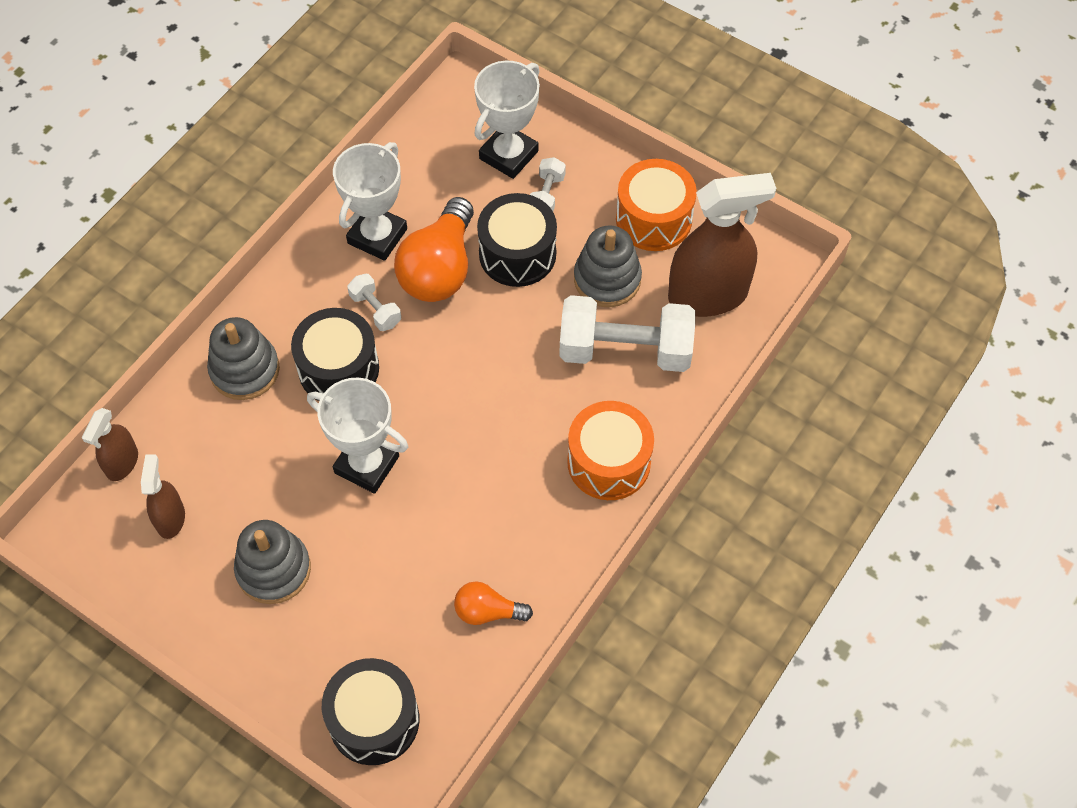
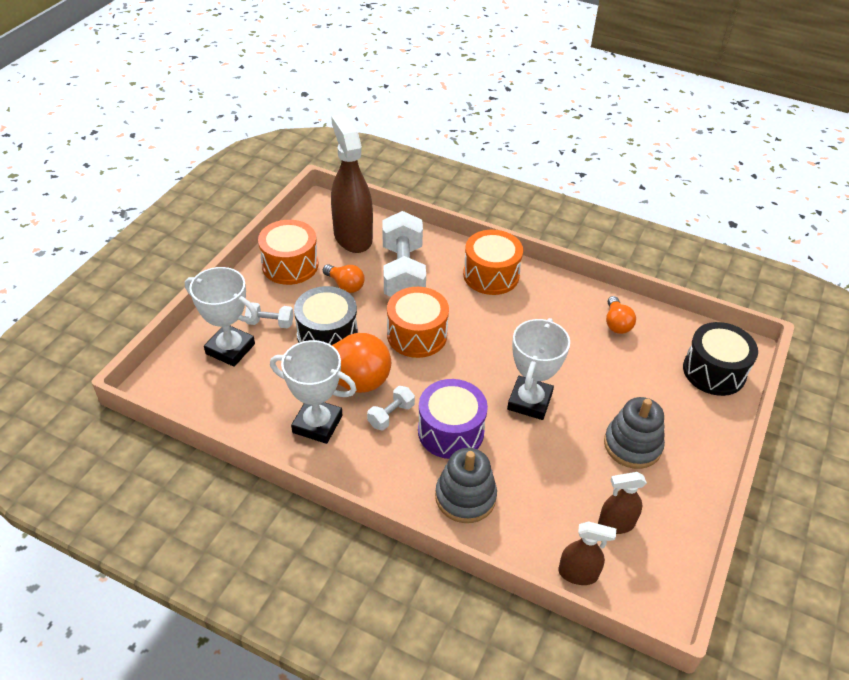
camera: 100 degrees left, 15 degrees down
(338, 369) = (450, 431): black drum -> purple drum
(502, 352) = (417, 335): none -> orange drum
(607, 279) = (345, 285): grey stacking toy -> orange light bulb

